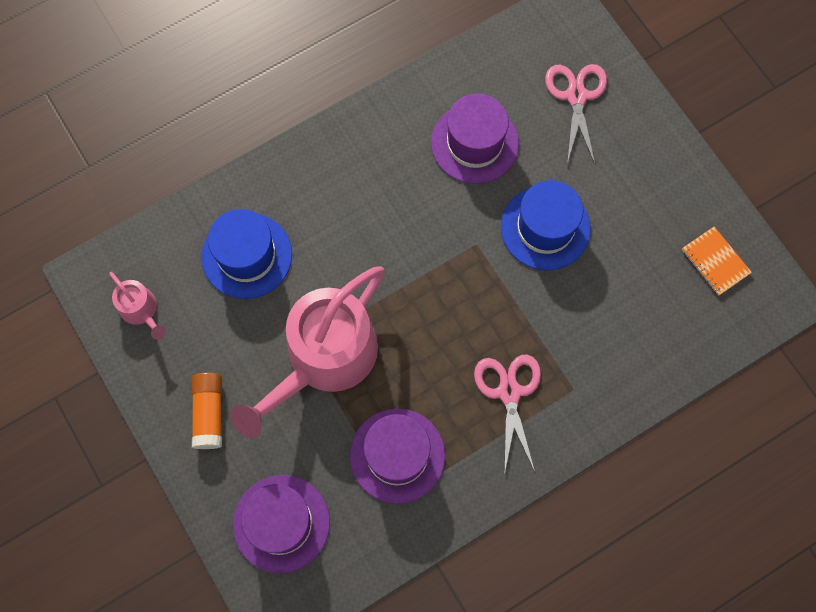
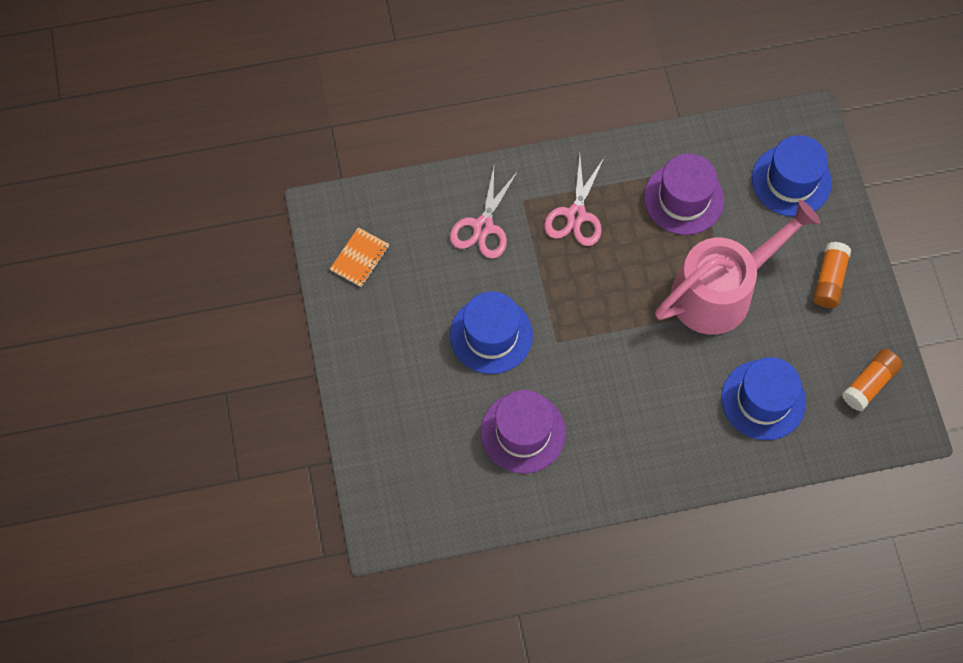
camera: 160 degrees left, 5 degrees down
(141, 310) = (869, 384): pink watering can -> orange glue stick
(281, 523) = (791, 181): purple hat -> blue hat
(576, 96) = (411, 444): pink scissors -> pink scissors (483, 227)
(715, 262) = (360, 258): orange notebook -> orange notebook turned 45 degrees clockwise

